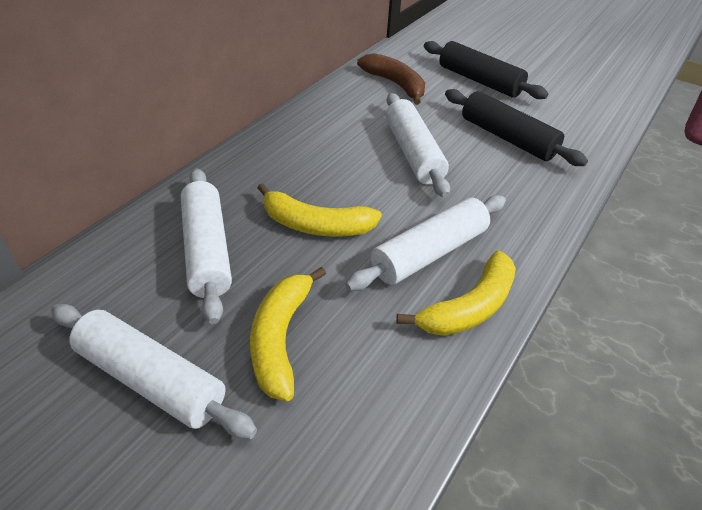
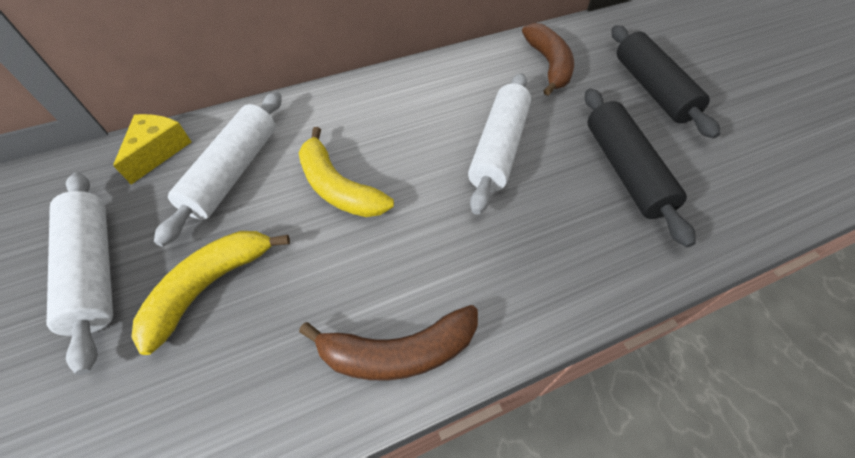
camera: 35 degrees right, 10 degrees up
(105, 264) = (159, 151): none -> yellow cheese
(429, 253) = (414, 267): white rolling pin -> none
(469, 307) = (398, 352): yellow banana -> brown banana

